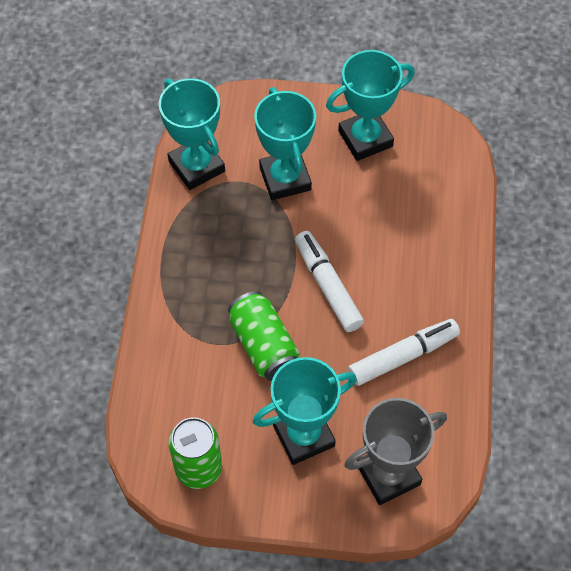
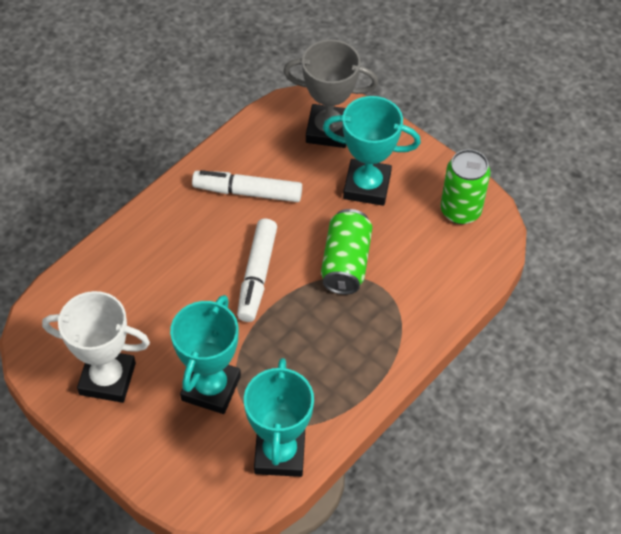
camera: 145 degrees left, 5 degrees down
(365, 139) = (107, 379): turquoise trophy -> white trophy

